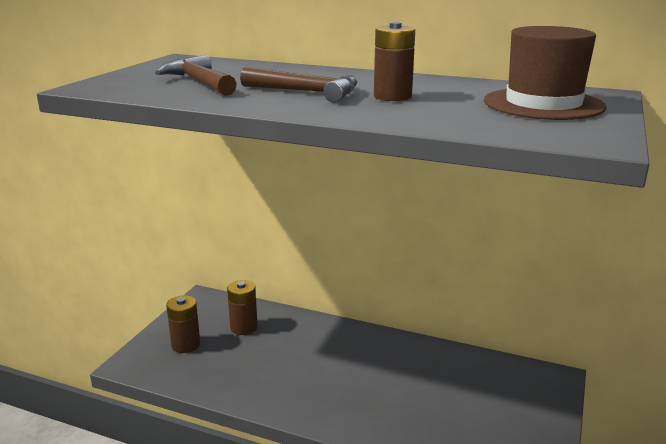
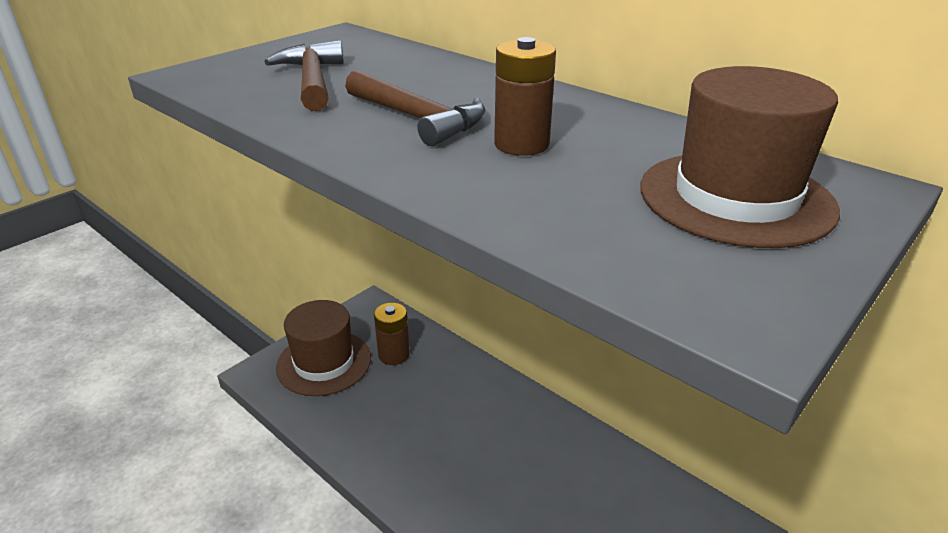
camera: 20 degrees right, 10 degrees up
(185, 345) = (324, 362): brown battery -> brown hat

